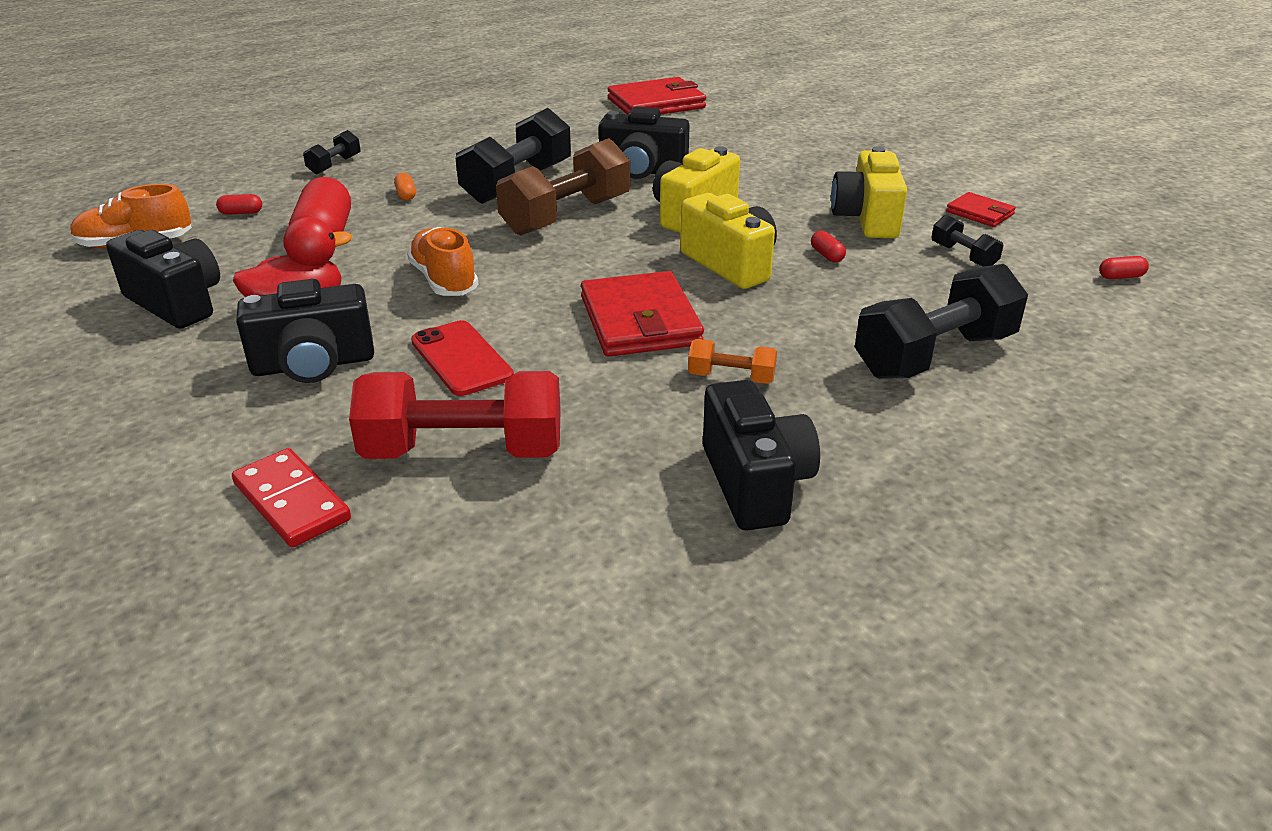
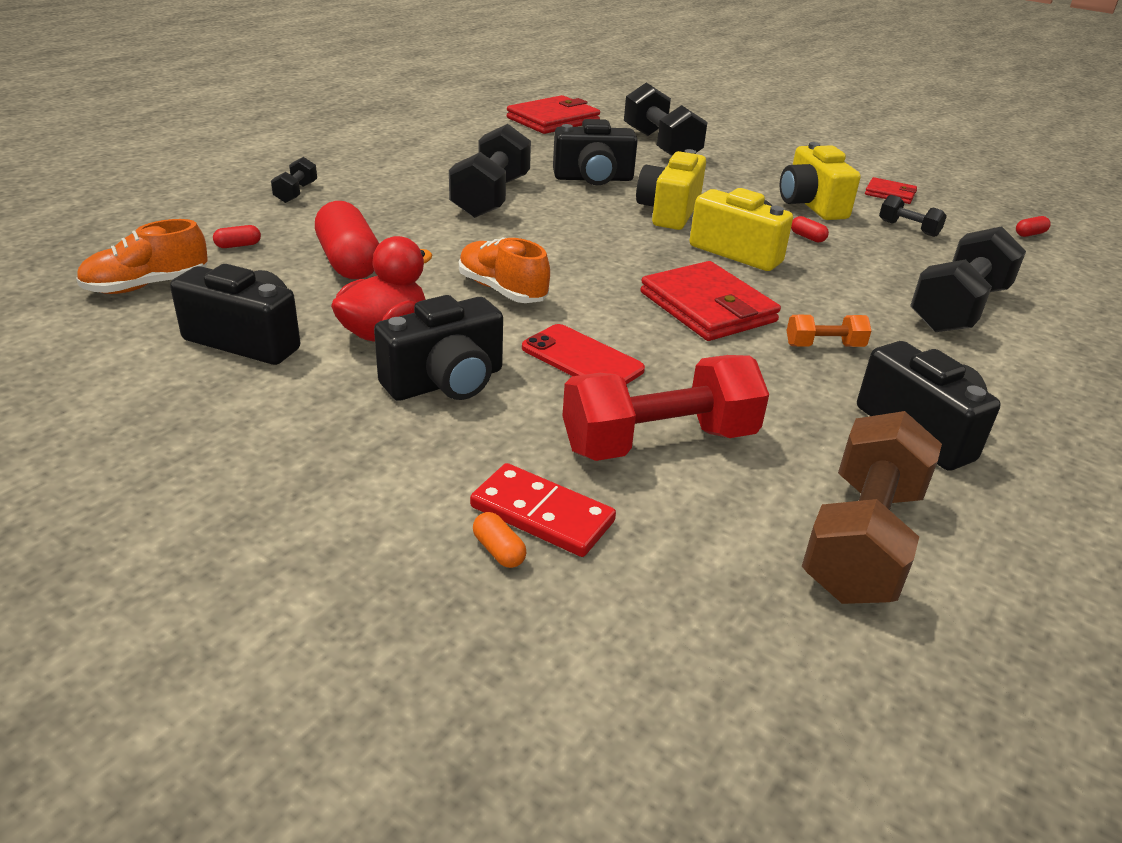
camera: 20 degrees left, 0 degrees up
(406, 195) = (394, 215): orange capsule -> orange capsule (498, 550)
(566, 216) = (562, 222): brown dumbbell -> brown dumbbell (861, 540)
(751, 139) = (660, 146): none -> black dumbbell

